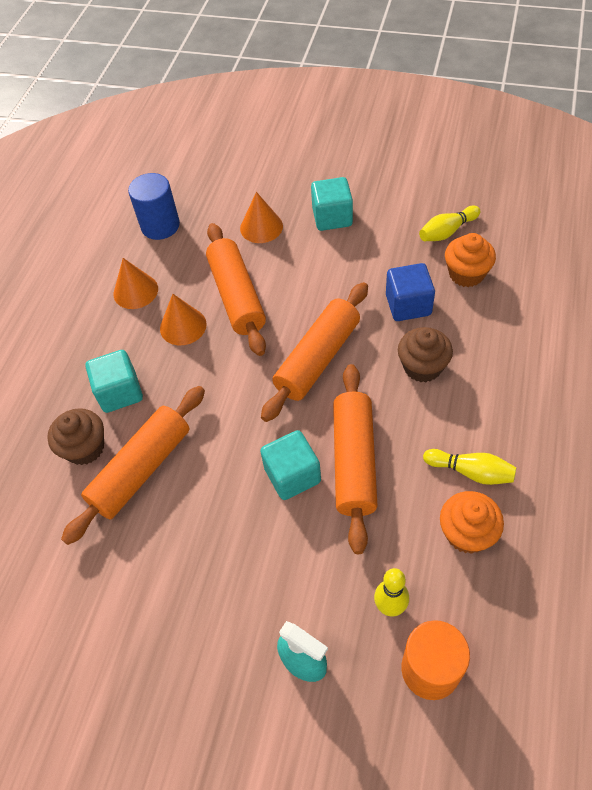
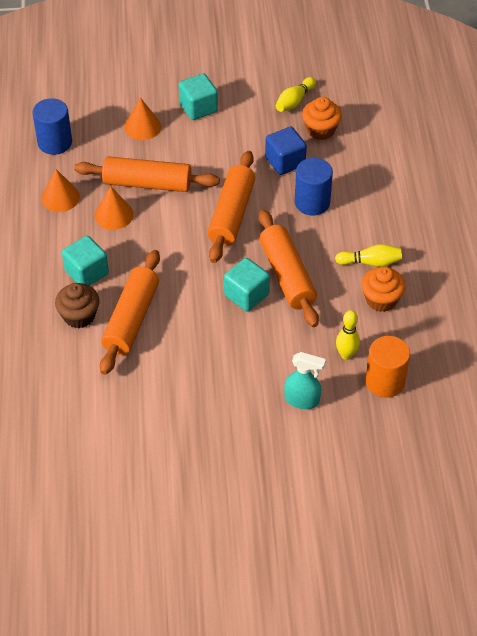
camera: 25 degrees left, 5 degrees down
(237, 296) = (147, 183): orange rolling pin -> orange rolling pin turned 45 degrees counterclockwise
(422, 367) = (312, 202): brown cupcake -> blue cylinder

